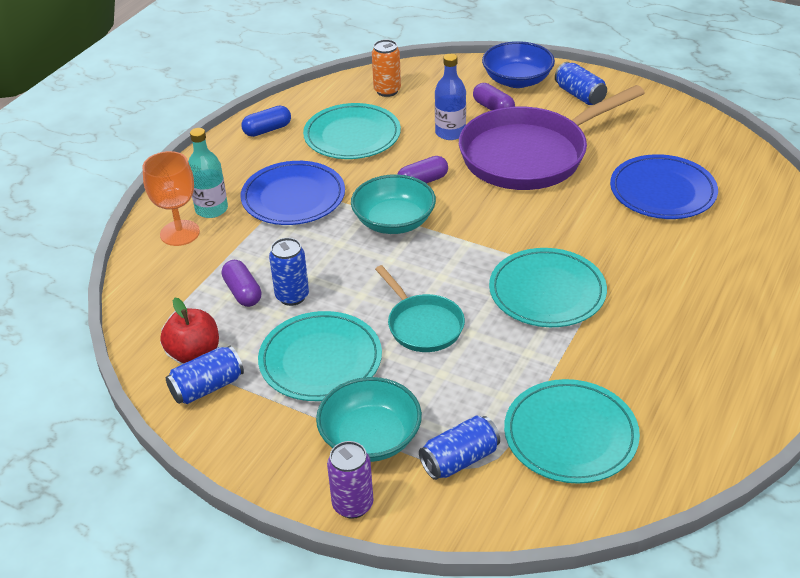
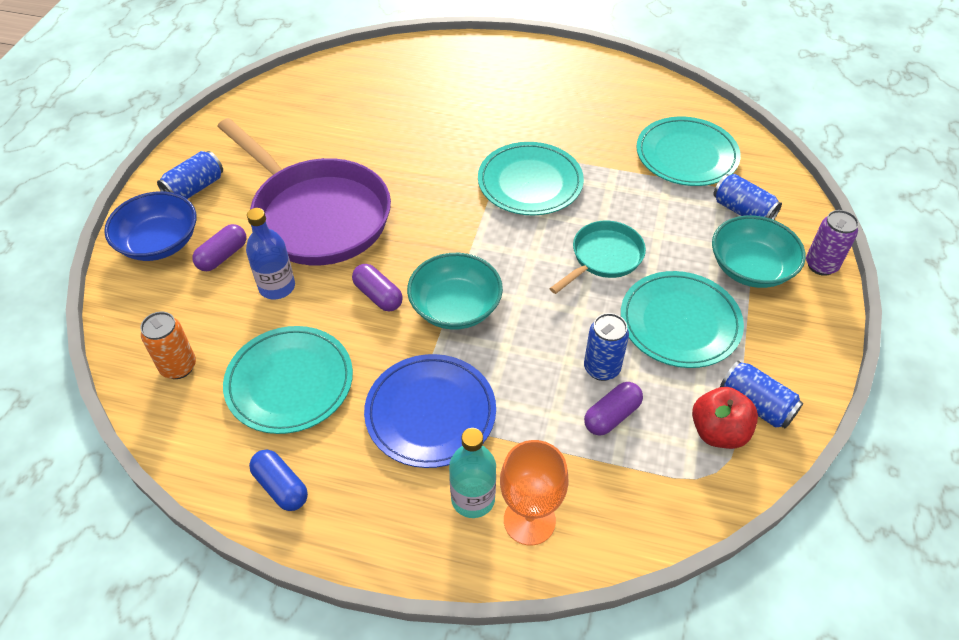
camera: 105 degrees left, 10 degrees up
(662, 191) = (367, 123): blue plate -> none

